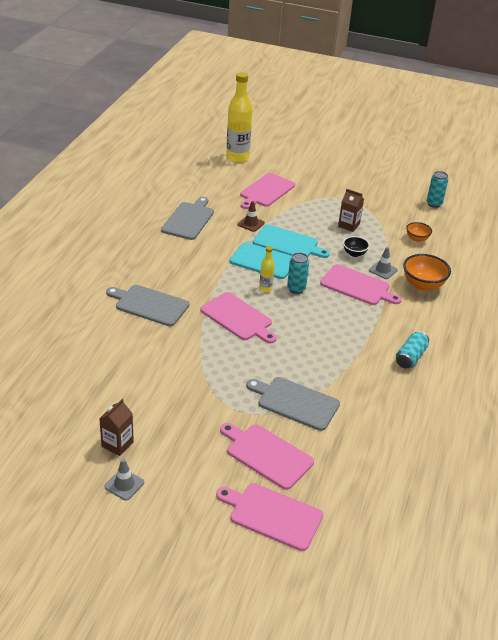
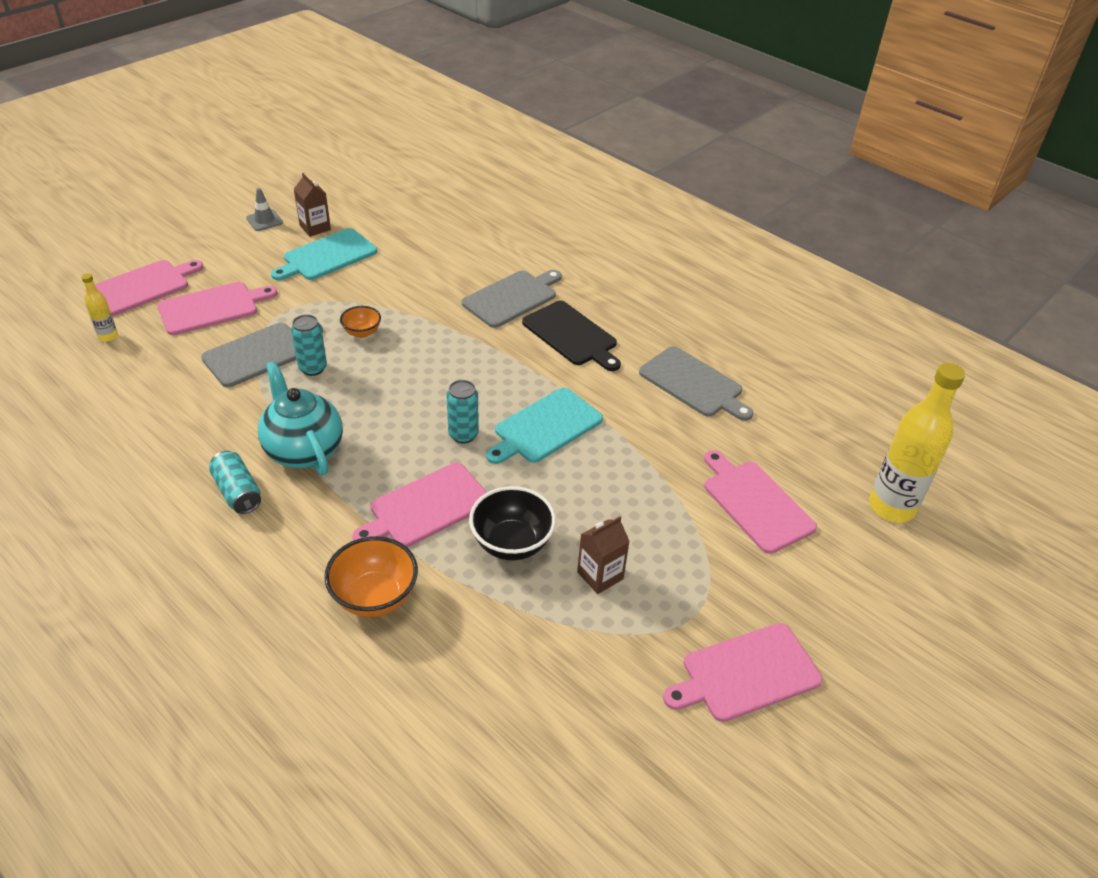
camera: 115 degrees right, 5 degrees up
(174, 270) = (571, 335): none -> black cutting board
(238, 318) = (439, 359): pink cutting board -> pink cutting board (746, 673)
(251, 224) = (656, 447): brown traffic cone -> none
(265, 289) = (482, 404): yellow bottle -> yellow bottle (108, 336)
(288, 243) = (581, 470): turquoise cutting board -> turquoise cutting board (327, 256)
(354, 253) = (512, 543): black bowl -> black bowl, size x1.71
(359, 344) = (304, 450): none -> turquoise teapot
(383, 270) = (446, 560): grey traffic cone -> none
(417, 239) = (508, 665): orange bowl -> orange bowl (362, 332)
(434, 204) = (621, 778): turquoise can -> turquoise can (313, 368)

